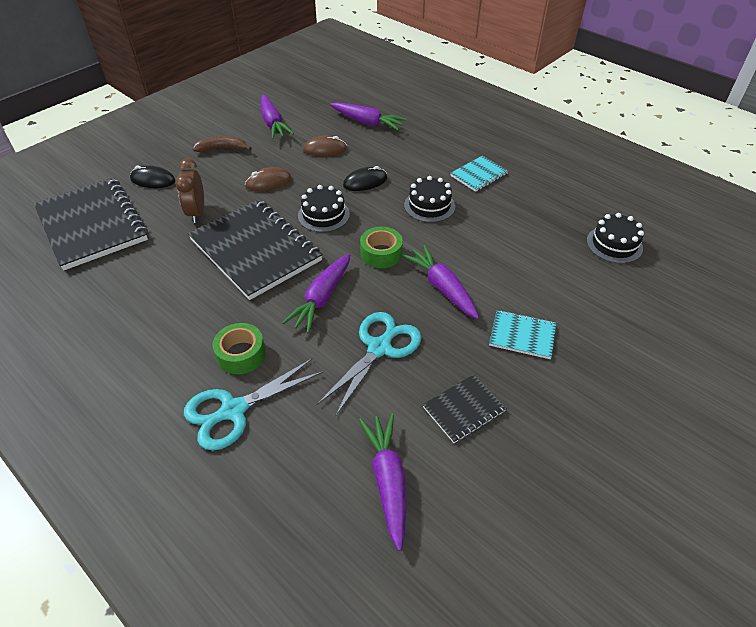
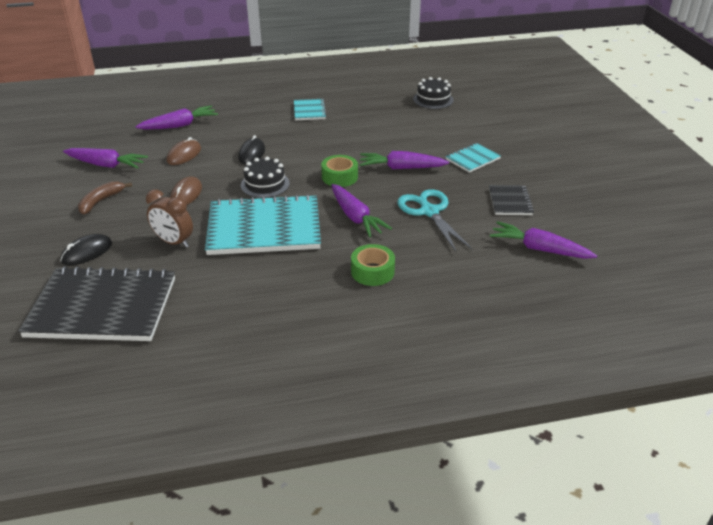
camera: 55 degrees left, 10 degrees down
(234, 410) = (424, 292): turquoise scissors -> none
(255, 250) = (264, 228): black notebook -> turquoise notebook
(429, 206) = (315, 140): black cake -> none

